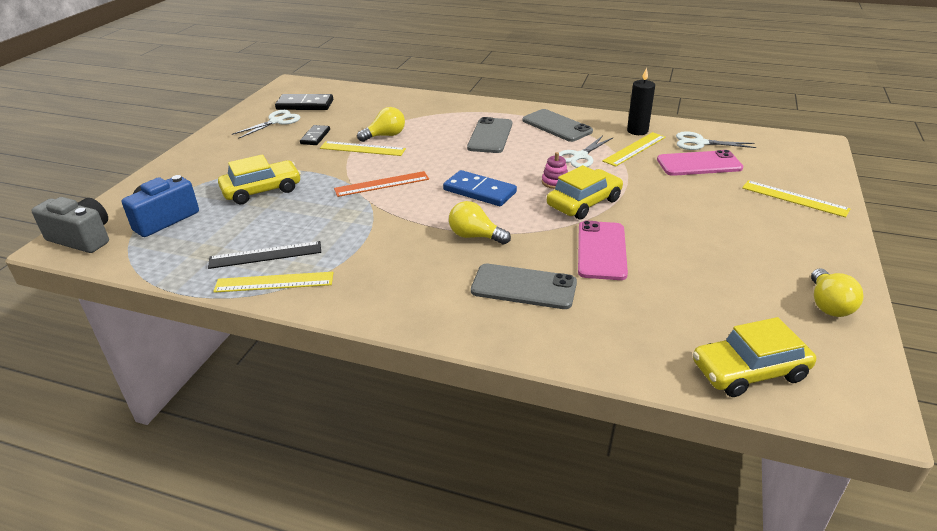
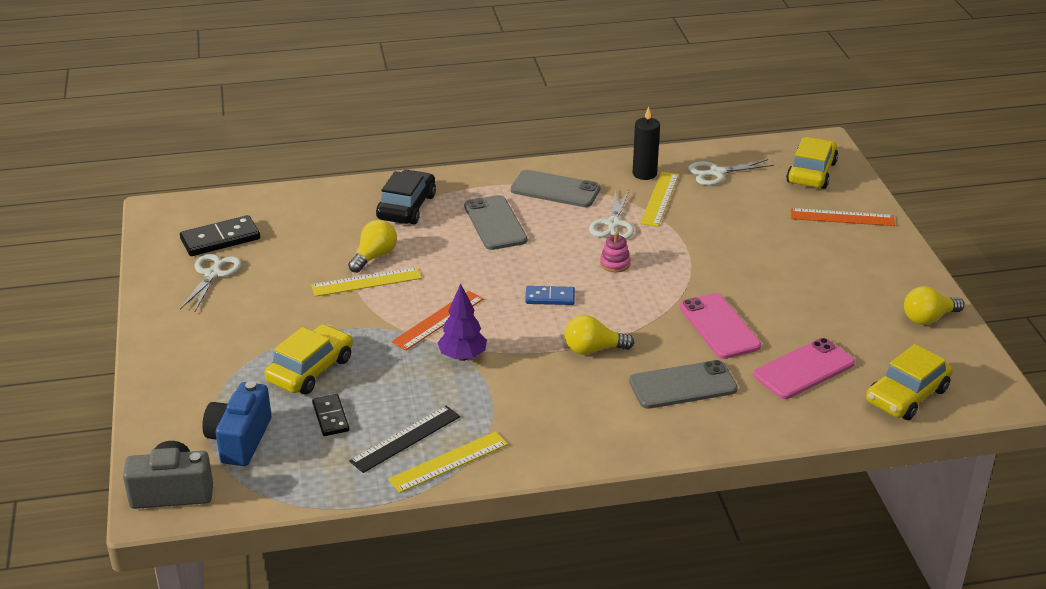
camera: 30 degrees left, 0 degrees up
(315, 137) = (290, 282): black domino -> black domino (331, 417)
(371, 212) = (462, 357): none -> purple tree
(440, 113) = (406, 207): none -> black car
(479, 191) = (550, 298): blue domino -> blue domino, size x0.63
(584, 203) = (662, 279): yellow car -> yellow car (811, 172)
(699, 164) = (734, 201): pink phone -> pink phone (804, 369)
(794, 198) = (842, 217): yellow ruler -> orange ruler
(828, 305) = (928, 318): yellow light bulb -> yellow light bulb turned 90 degrees clockwise

